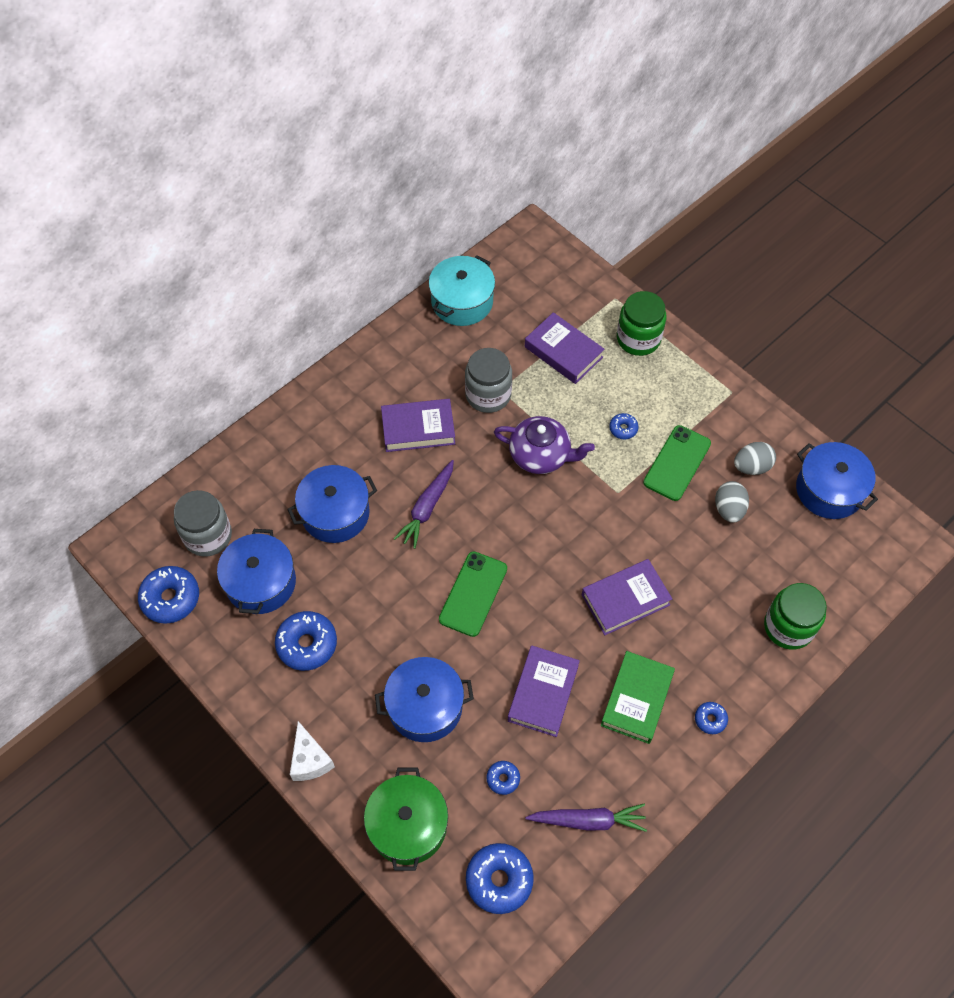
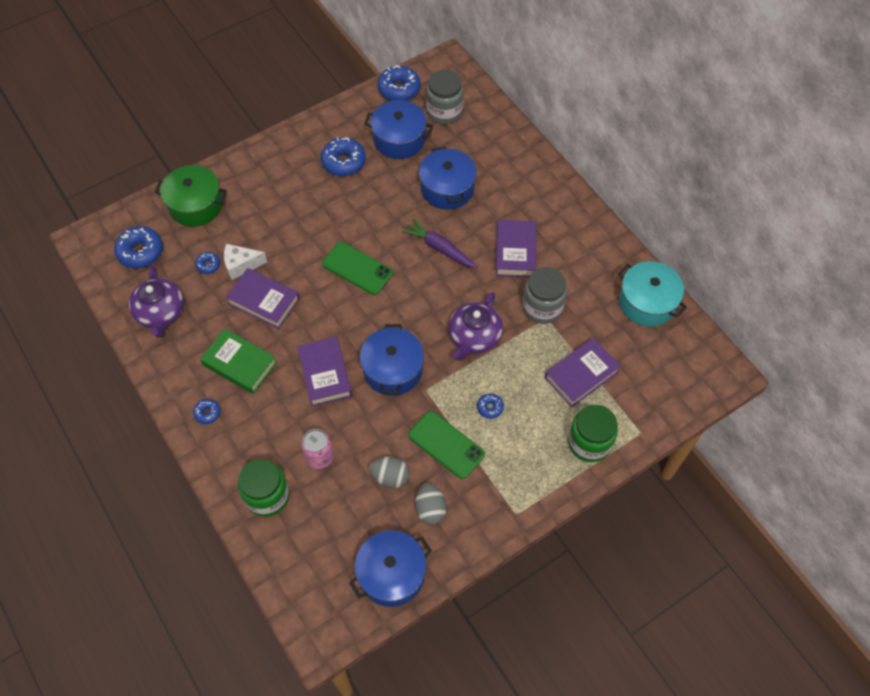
camera: 100 degrees right, 0 degrees up
(310, 760) = (259, 156): white cheese -> white cheese (241, 265)
(425, 707) = (276, 226): blue pot -> blue pot (393, 369)
(588, 820) = (160, 313): purple carrot -> purple teapot
(727, 583) = (319, 457): none -> pink can

